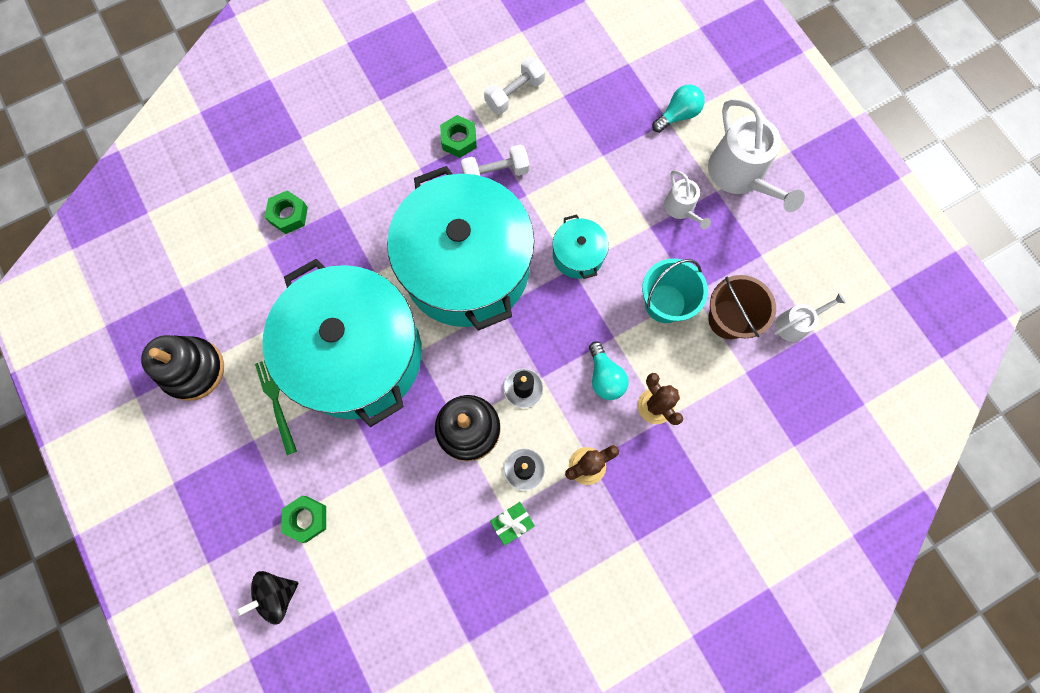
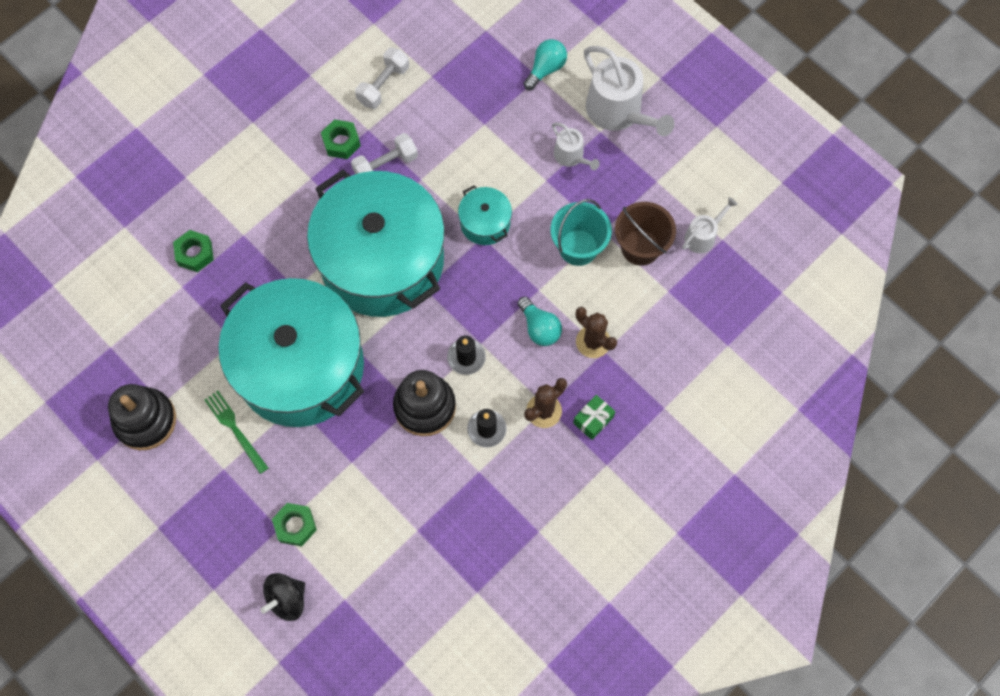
camera: 15 degrees left, 5 degrees down
(512, 523) = (488, 479): green gift -> green gift (593, 420)

